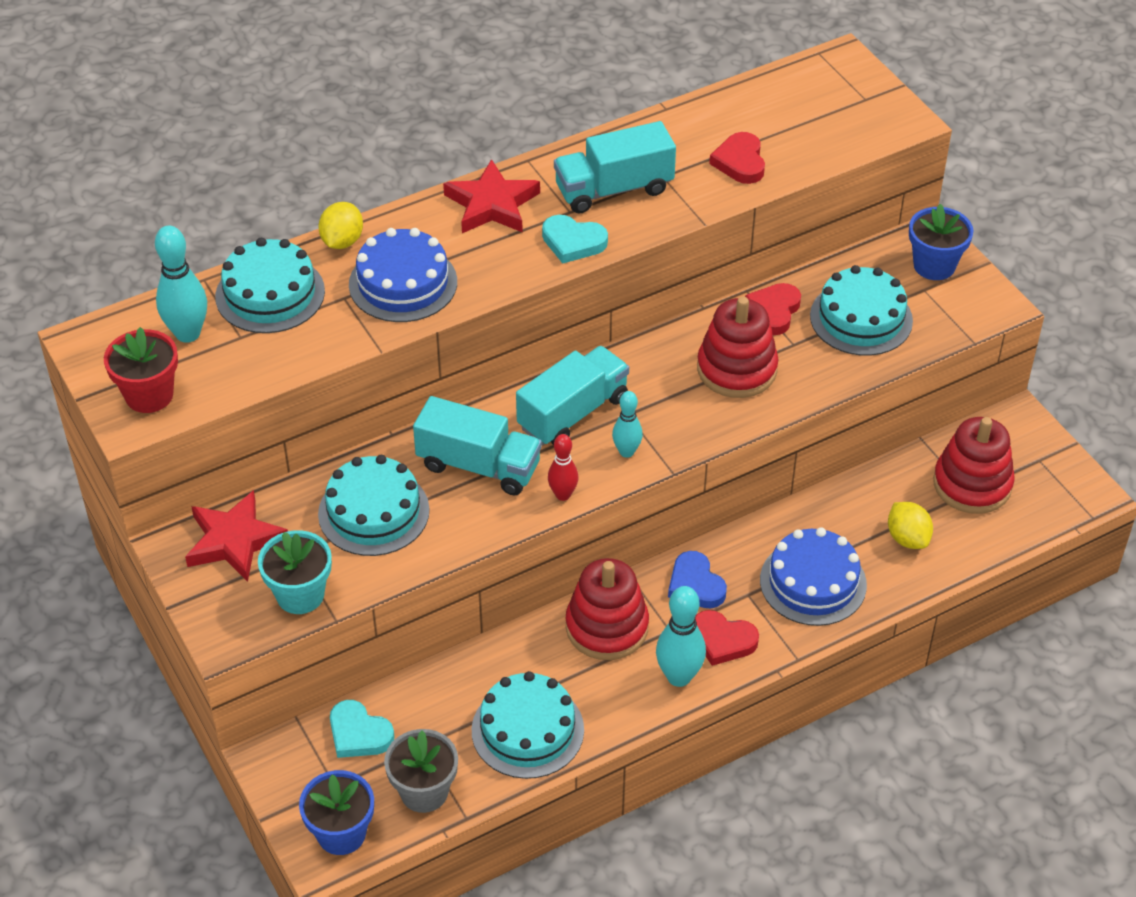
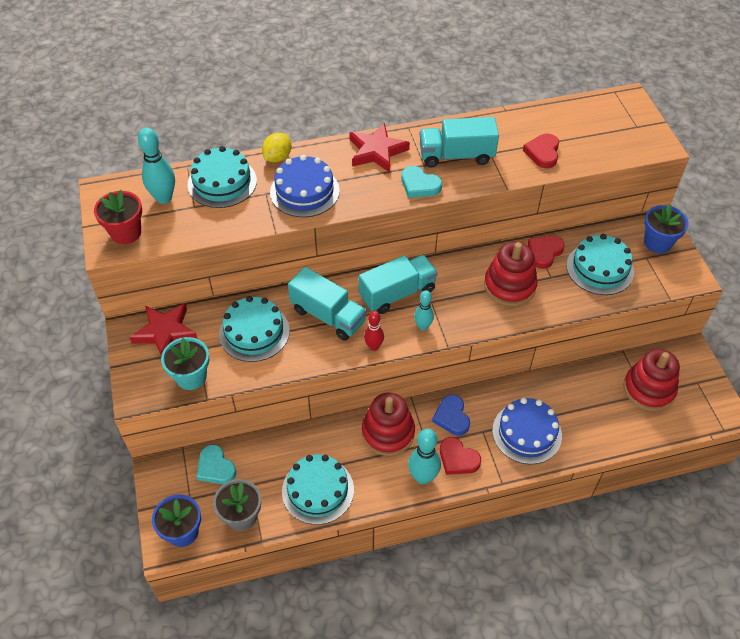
camera: 15 degrees right, 5 degrees up
(907, 538) = (596, 416): yellow lemon -> none

